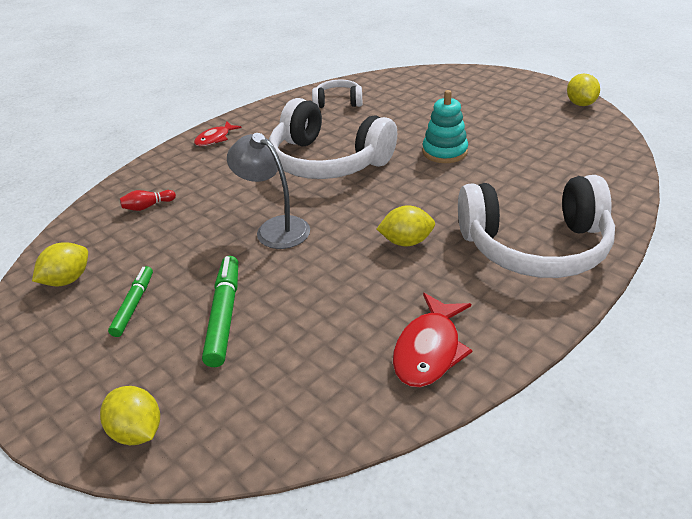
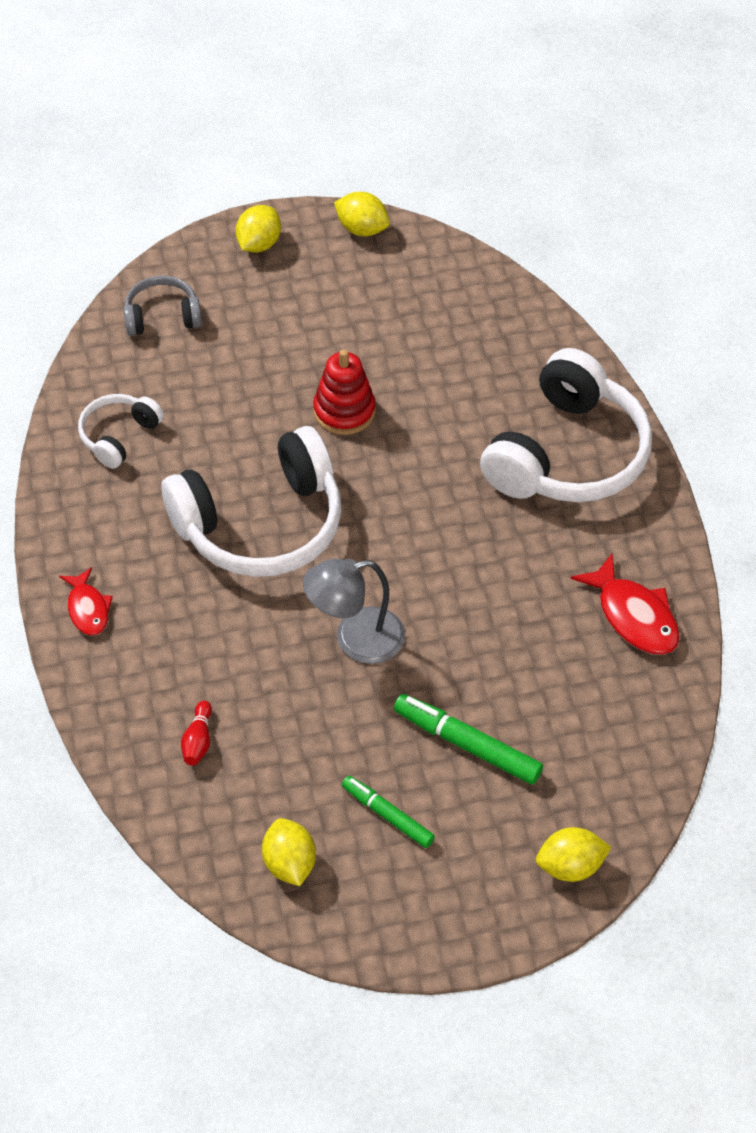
camera: 60 degrees left, 15 degrees up
(406, 242) = (477, 544): yellow lemon -> yellow lemon (259, 244)
(429, 82) = (162, 316): none -> grey headphones
(444, 152) = (344, 411): turquoise stacking toy -> red stacking toy

